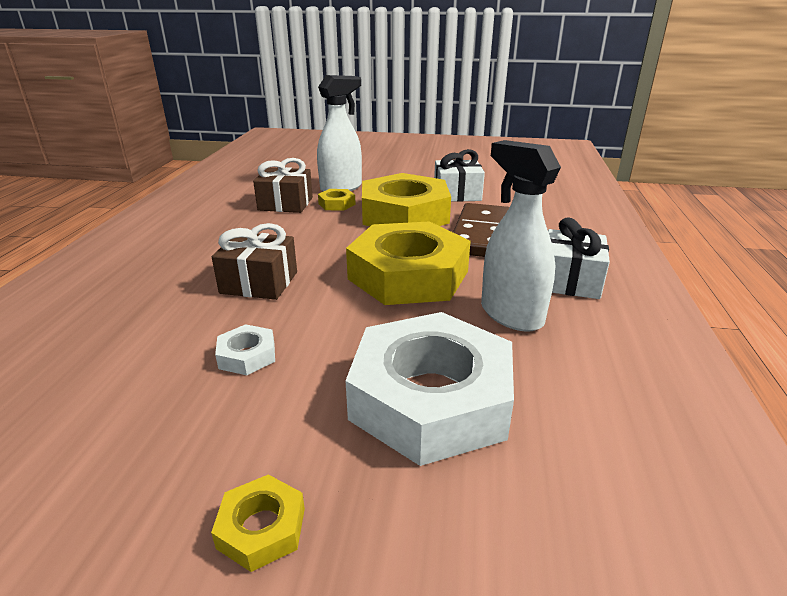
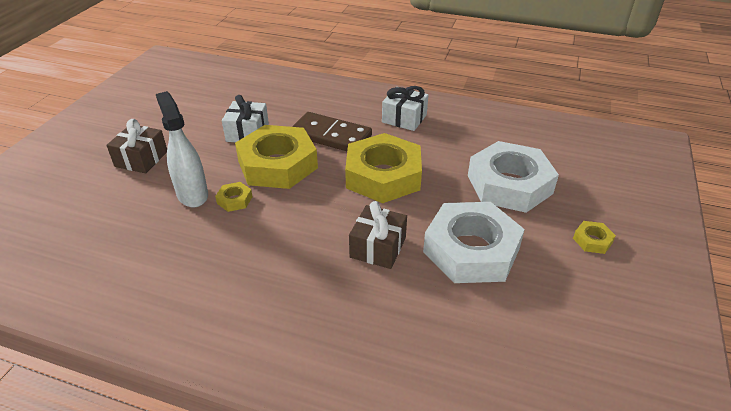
camera: 80 degrees left, 10 degrees up
(247, 355) = (471, 250): white nut -> white nut, size x2.49
(285, 204) = (216, 233): brown gift -> brown gift (141, 159)
(510, 314) = (437, 146): white spray bottle -> none

